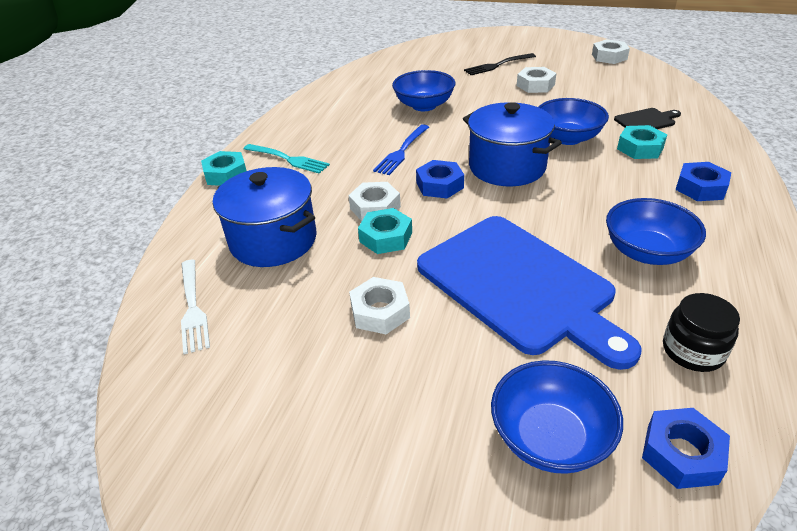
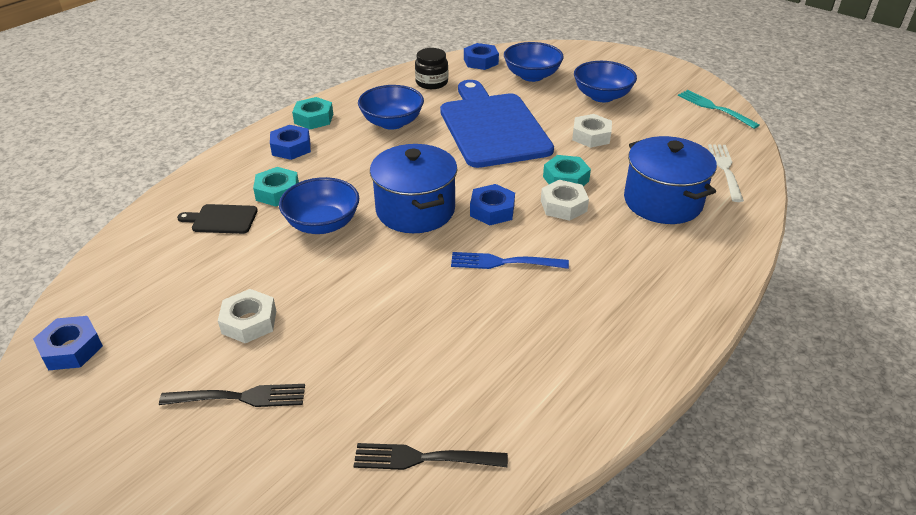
camera: 160 degrees left, 0 degrees up
(226, 174) = (718, 293): turquoise nut -> turquoise nut (314, 118)
(288, 159) = (640, 293): turquoise fork -> turquoise fork (714, 108)
(388, 71) = (423, 458): none -> black fork
(402, 151) = (504, 262): blue fork -> blue fork turned 135 degrees counterclockwise
(424, 105) = (427, 334): blue bowl -> blue bowl (602, 96)
(609, 57) = (71, 349): white nut -> blue nut

